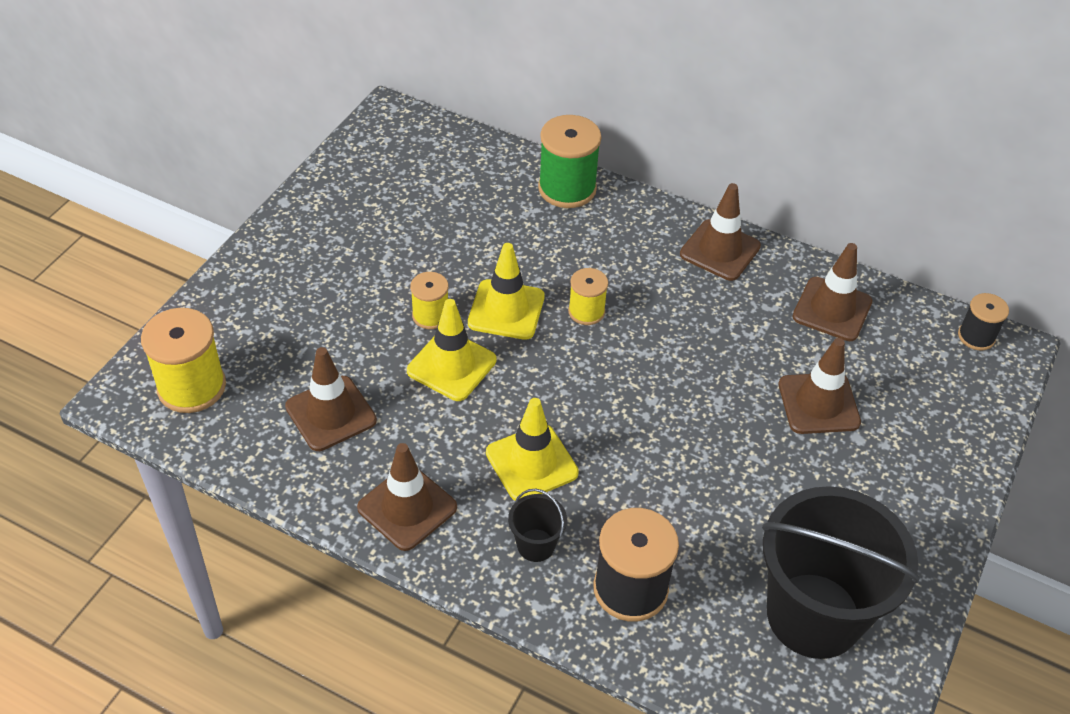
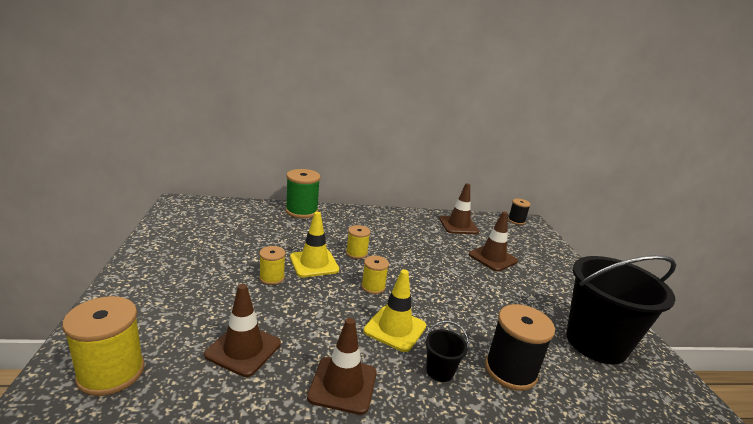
camera: 35 degrees left, 25 degrees down
(451, 365) = (305, 297): yellow traffic cone -> none
(559, 384) = (373, 287): none -> yellow spool
(720, 250) = (393, 217): brown traffic cone -> none

